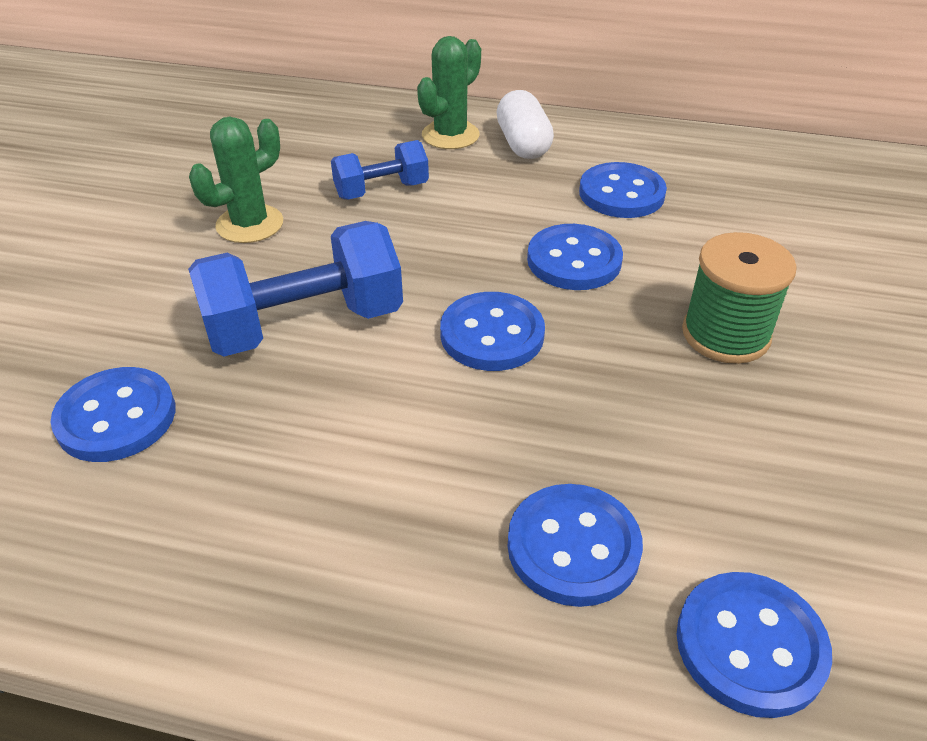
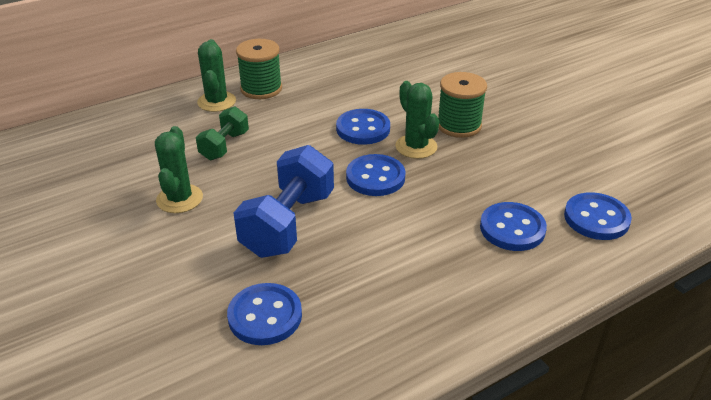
camera: 45 degrees left, 5 degrees down
(381, 190) = (224, 146): blue dumbbell -> green dumbbell
(523, 144) = (261, 89): white capsule -> green spool
(611, 327) = (416, 147): none -> green cactus
(621, 194) = (340, 90): blue button -> none

